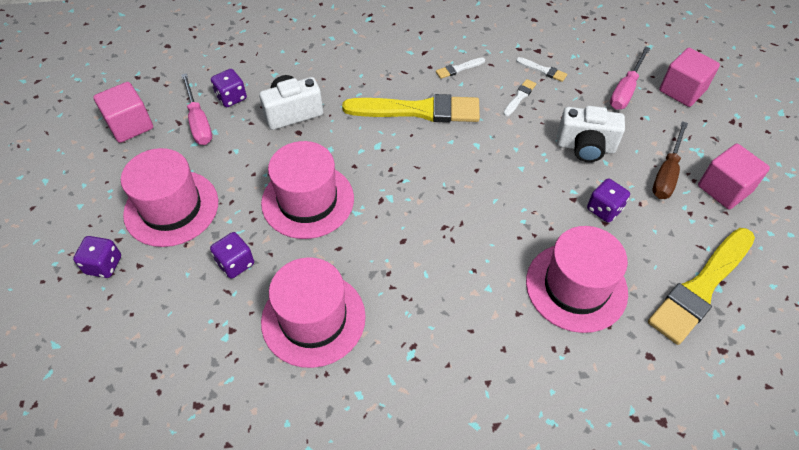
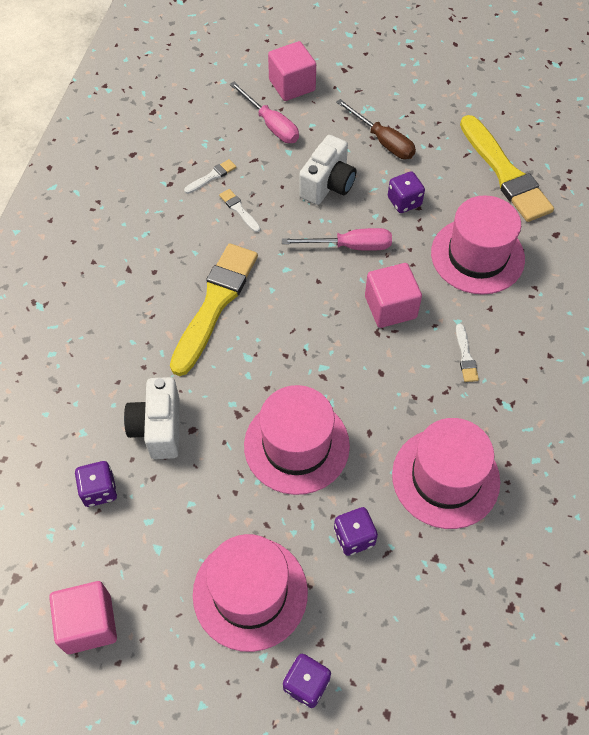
camera: 70 degrees left, 5 degrees up
(198, 122) = (123, 537): pink screwdriver -> pink screwdriver (350, 246)
(458, 69) = (171, 246): white brush -> white brush (465, 356)
(724, 189) = (414, 111): pink cube -> pink cube (390, 307)

